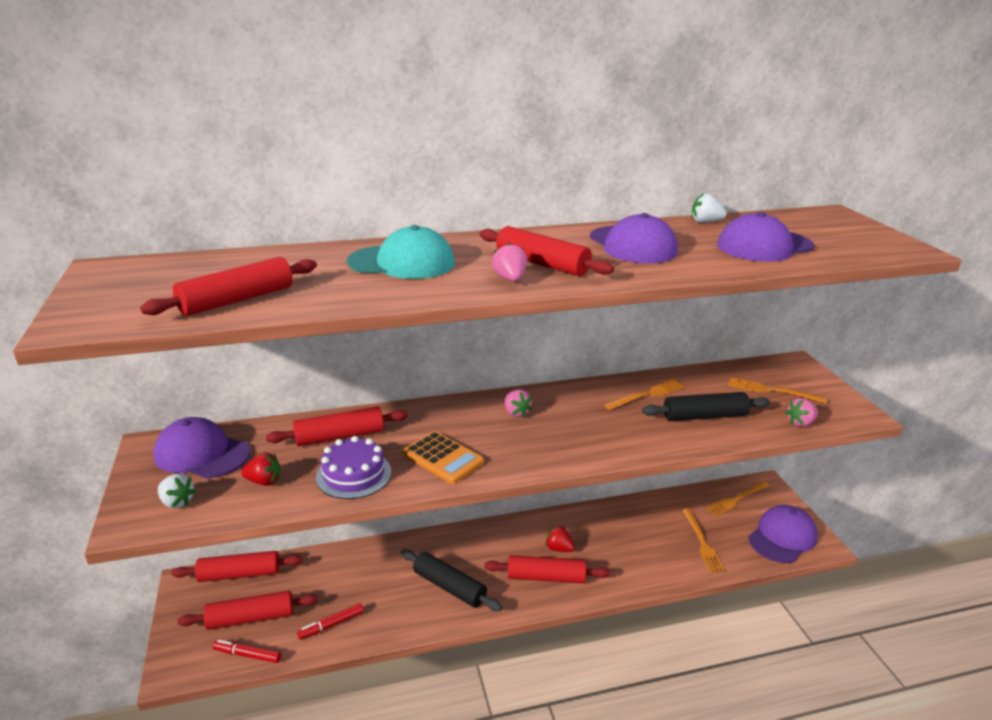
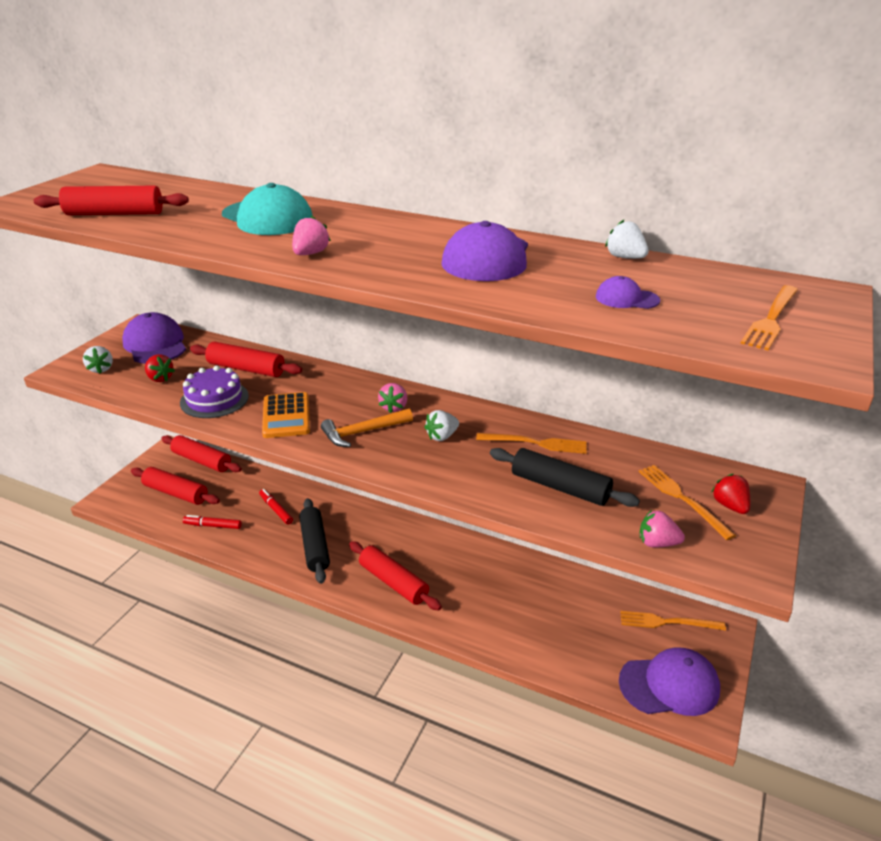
camera: 40 degrees right, 5 degrees up
(248, 655) = (148, 515): red marker -> red marker (276, 510)
(524, 441) = (363, 432): none -> orange hammer
(542, 264) = (365, 249): red rolling pin -> none
(559, 548) = (433, 566): red strawberry -> red strawberry (730, 506)
(583, 418) = (442, 436): none -> white strawberry
(702, 542) = (572, 638): orange fork -> orange fork (771, 319)
(764, 246) = (626, 298): purple cap -> purple cap, size x0.49

